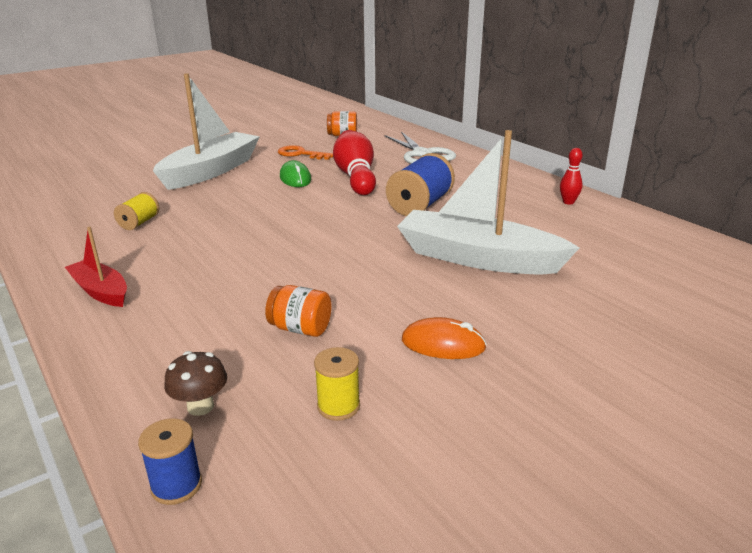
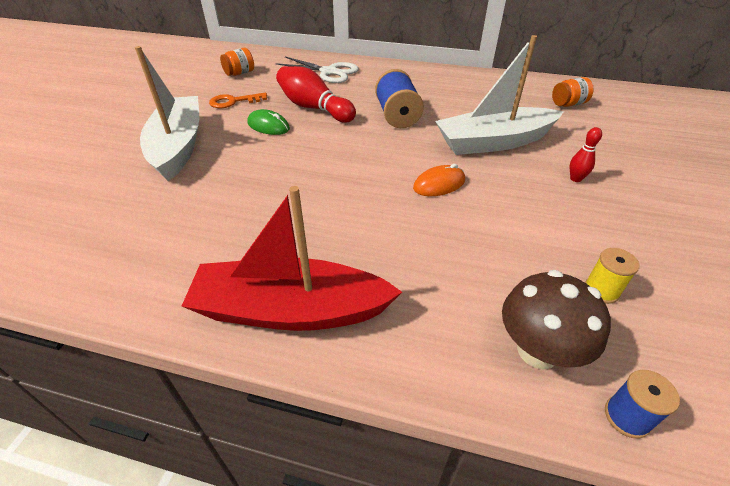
camera: 40 degrees left, 15 degrees up
(100, 291) = (290, 310): red boat -> red boat, size x1.94
(139, 223) = (201, 226): yellow spool -> none
(200, 406) = (537, 350): brown mushroom -> brown mushroom, size x1.75
(300, 329) = (489, 250): orange jar -> orange jar (568, 104)
(443, 344) = (575, 213): orange mouse -> orange mouse (439, 184)
(568, 202) = (474, 81): red bowling pin -> red bowling pin (575, 179)

